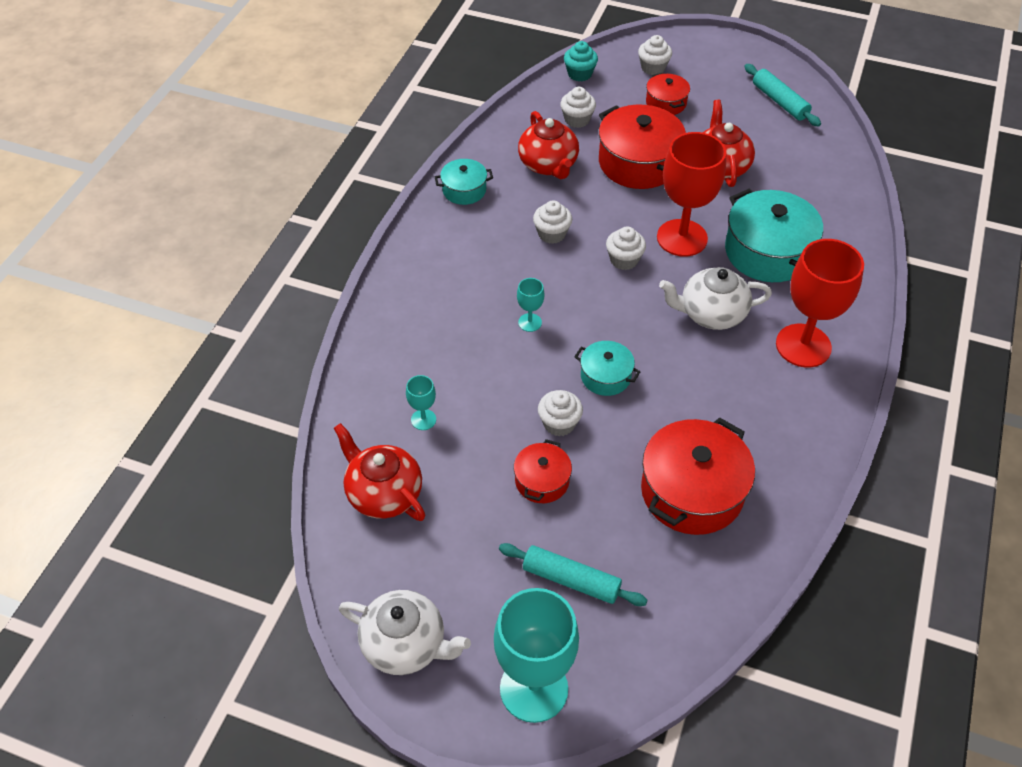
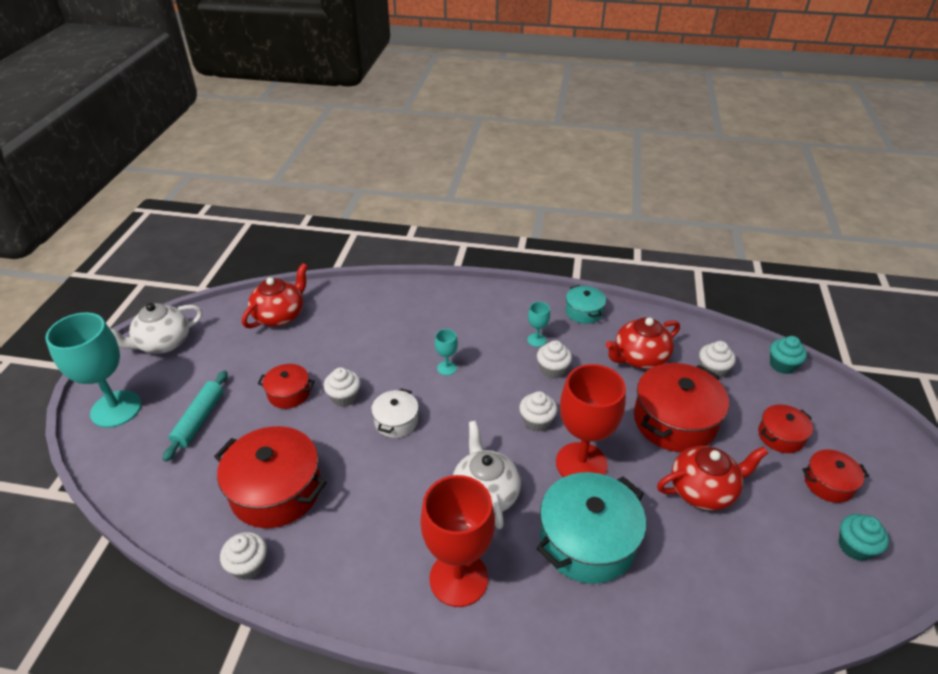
camera: 80 degrees right, 10 degrees down
(405, 644) = (163, 343): white teapot -> white teapot turned 45 degrees clockwise
(423, 419) = (343, 324): turquoise goblet -> turquoise goblet (536, 340)
(605, 376) = (396, 421): turquoise pot -> white pot
(653, 68) = (833, 421): white cupcake -> white cupcake (248, 565)
(719, 94) = (828, 483): none -> red pot
(779, 101) = (855, 547): turquoise rolling pin -> turquoise cupcake

